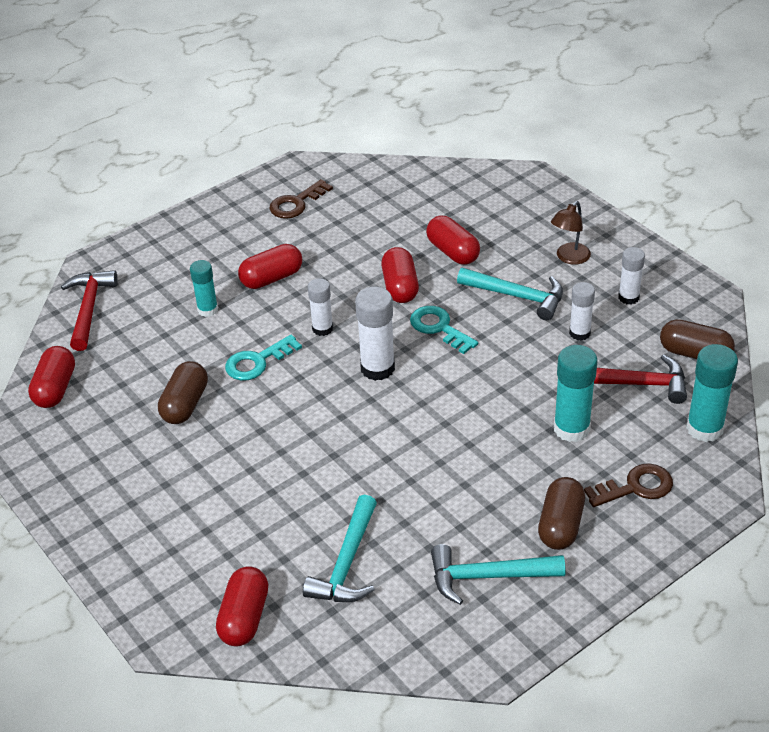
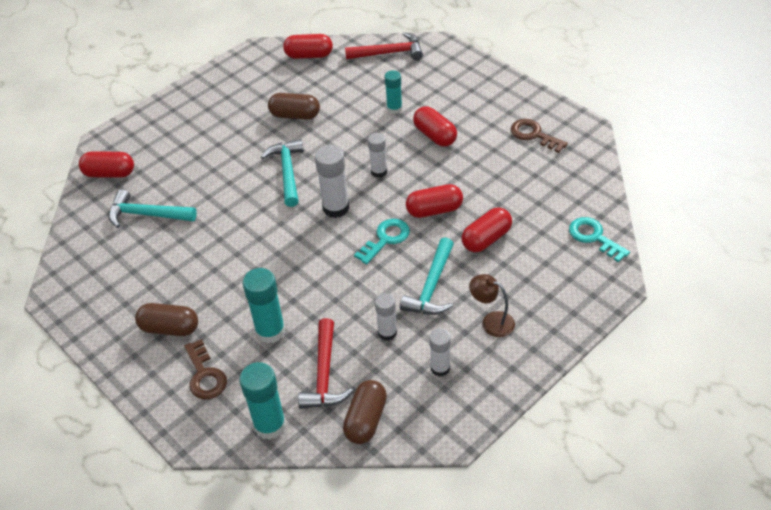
camera: 85 degrees right, 5 degrees up
(257, 362) = (340, 143): turquoise key -> turquoise key (594, 237)
(487, 577) = (126, 289): turquoise hammer -> turquoise hammer (287, 172)

